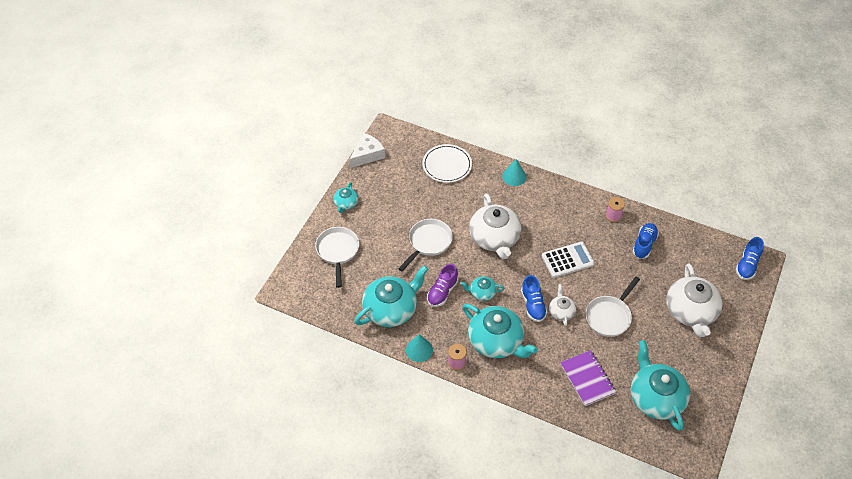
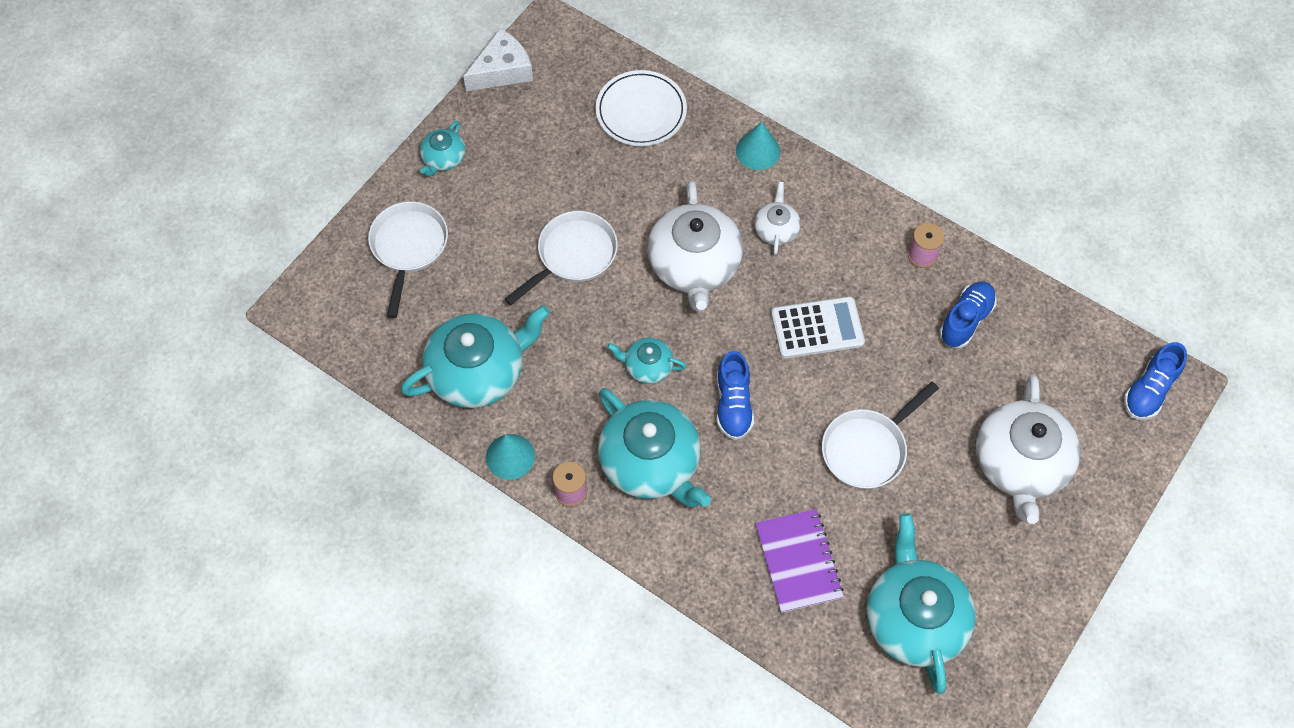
camera: 10 degrees right, 10 degrees up
(442, 292) = (576, 354): purple shoe -> none
(561, 311) = (782, 425): white teapot -> white teapot (776, 229)

